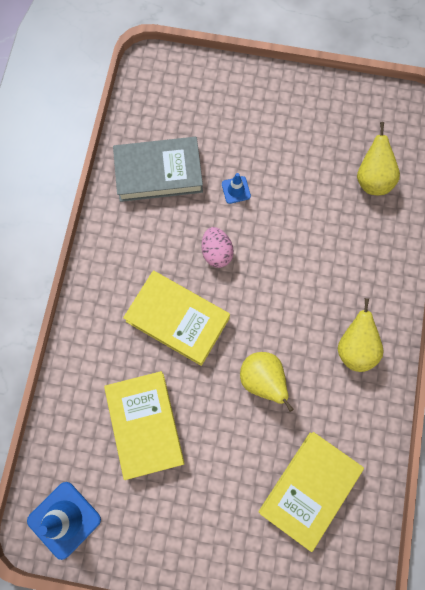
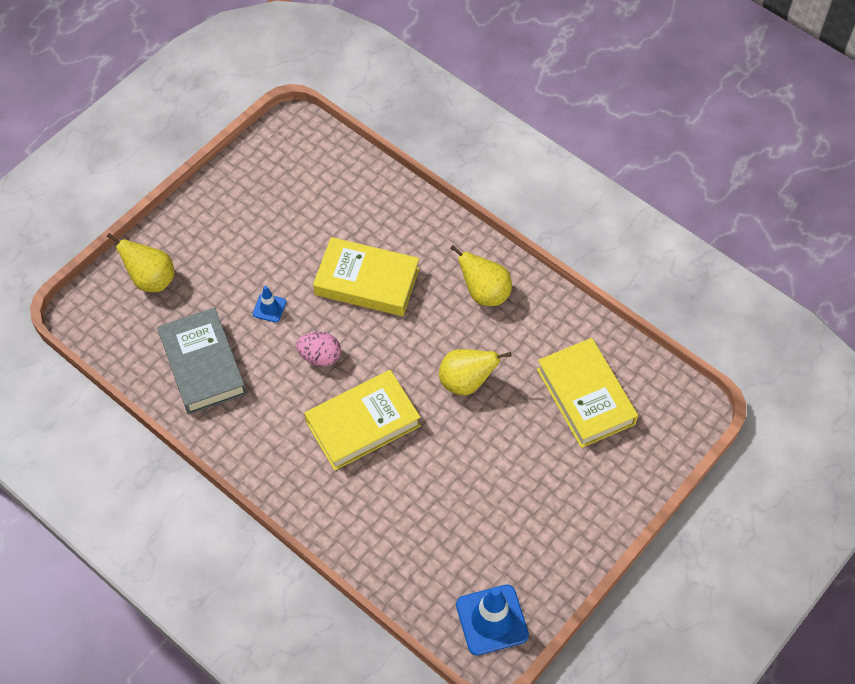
camera: 60 degrees left, 15 degrees down
(145, 425) = (446, 503): yellow book -> yellow book (367, 281)
(159, 173) = (203, 365): grey book -> grey book turned 45 degrees counterclockwise
(372, 179) = (339, 193): yellow pear -> yellow pear (151, 279)

